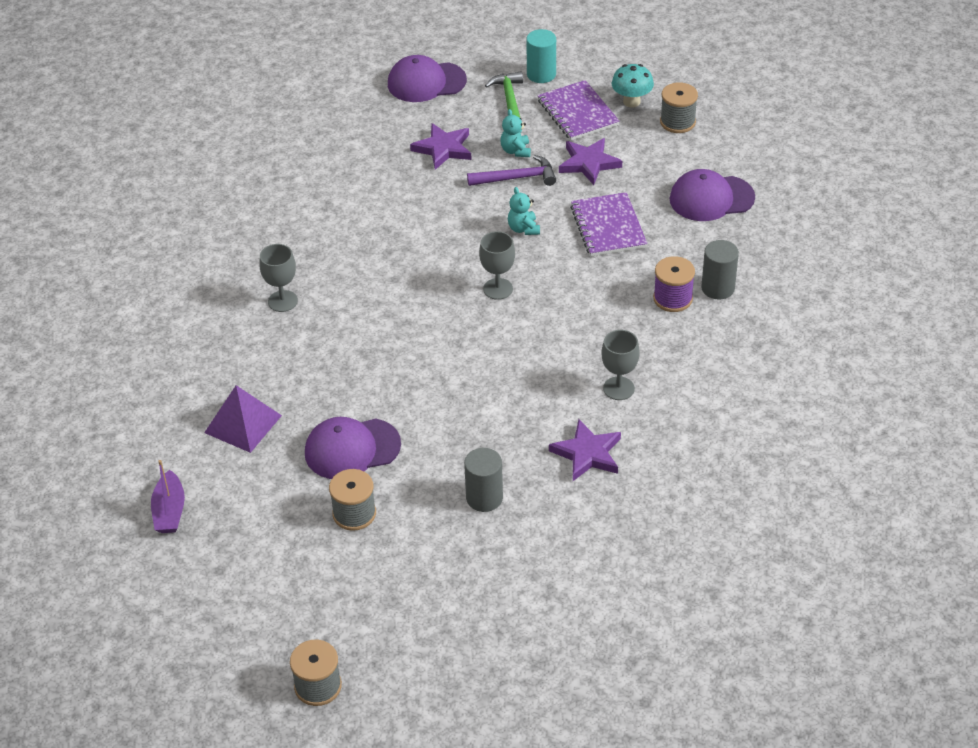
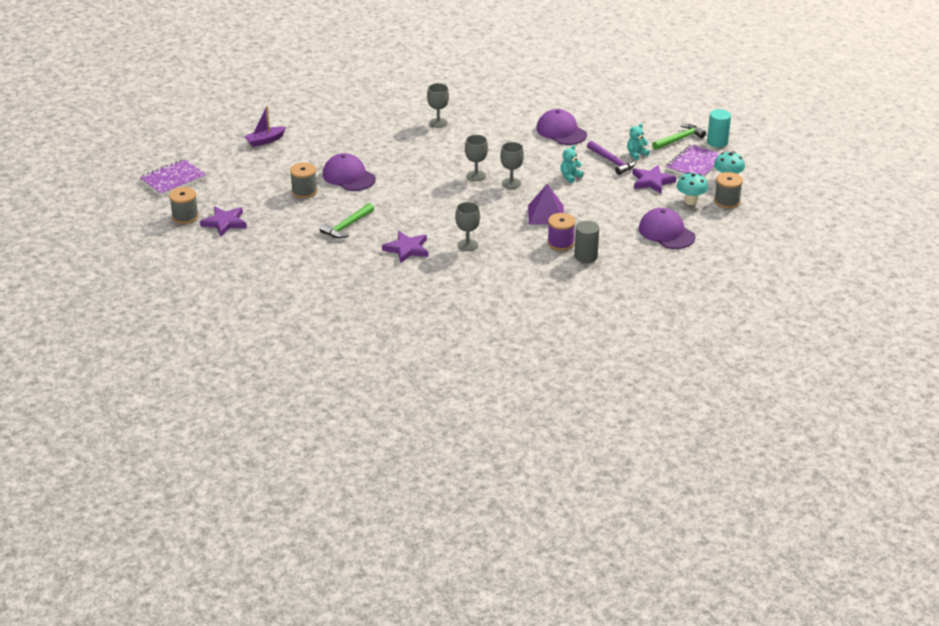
camera: 60 degrees right, 10 degrees down
(243, 424) = (339, 141): purple pyramid -> purple pyramid (546, 214)
(426, 82) = (665, 108): purple cap -> purple cap (561, 131)
(443, 148) = (612, 131): purple star -> purple star (225, 223)
(453, 315) = (476, 176): none -> grey goblet
(484, 498) = (347, 226): grey cylinder -> green hammer
(608, 227) = (601, 204): purple notebook -> purple notebook (173, 179)
(656, 150) = (690, 201): none -> turquoise mushroom

